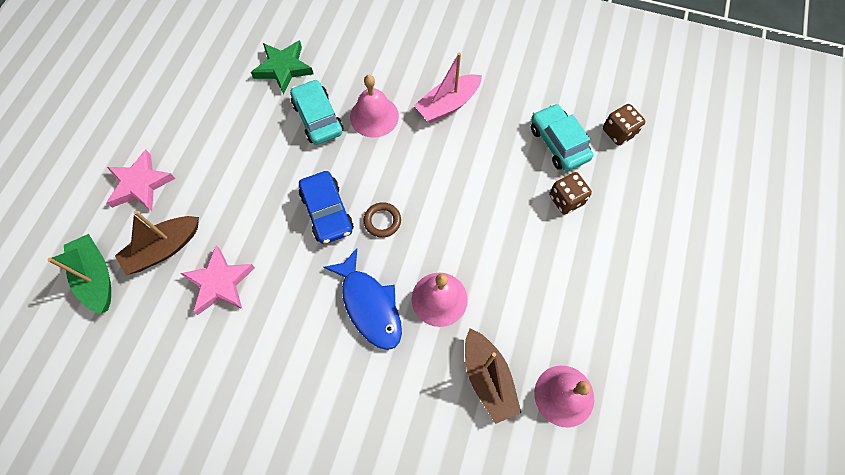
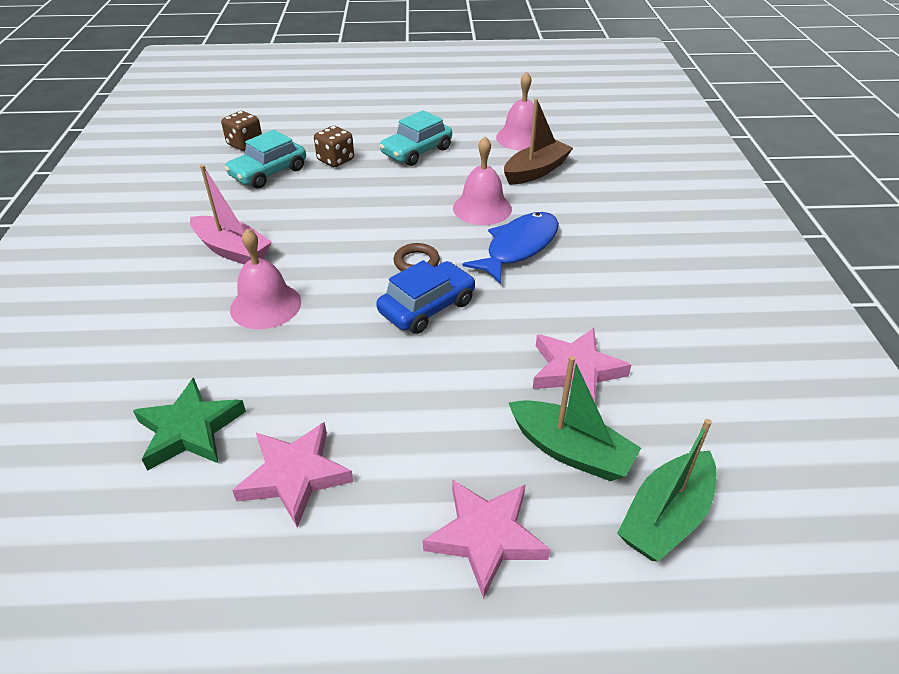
camera: 110 degrees left, 25 degrees down
(164, 249) = (570, 451): brown boat -> green boat
(226, 109) = (294, 476): none -> pink star
(318, 118) = (283, 358): turquoise car -> turquoise car (416, 151)

